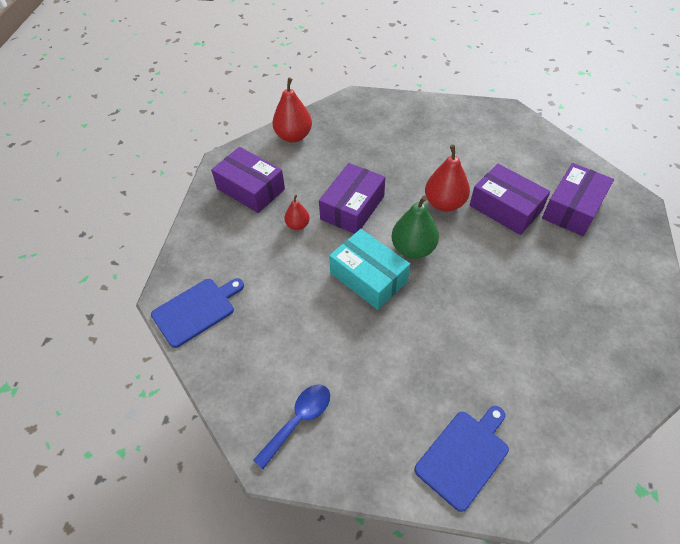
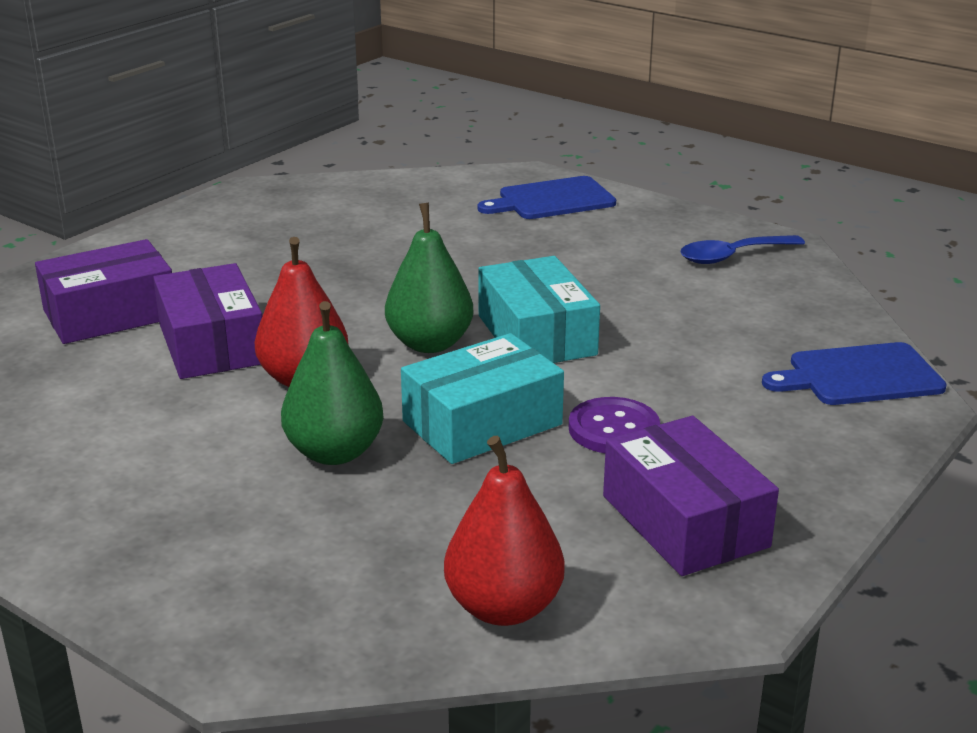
camera: 155 degrees left, 25 degrees down
(298, 225) = (613, 429): red pear -> purple button
(352, 207) = (482, 423): purple box -> turquoise box
(395, 171) = (334, 452): none -> green pear

